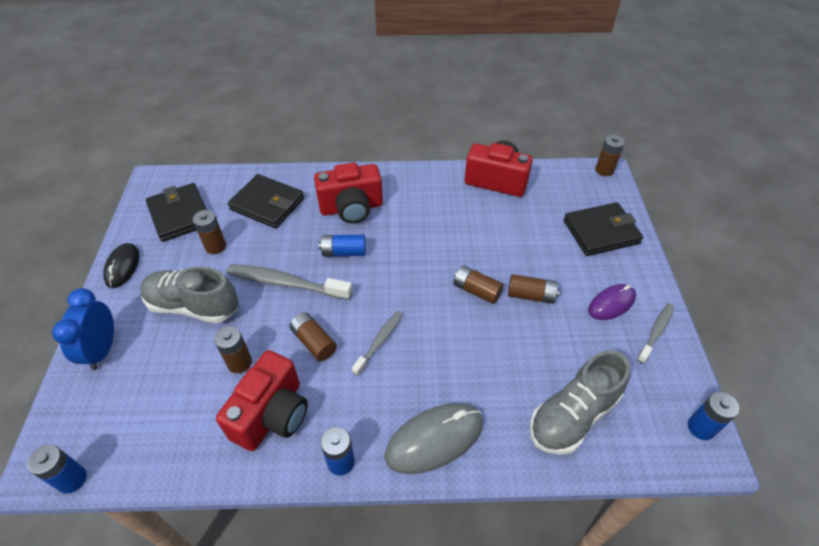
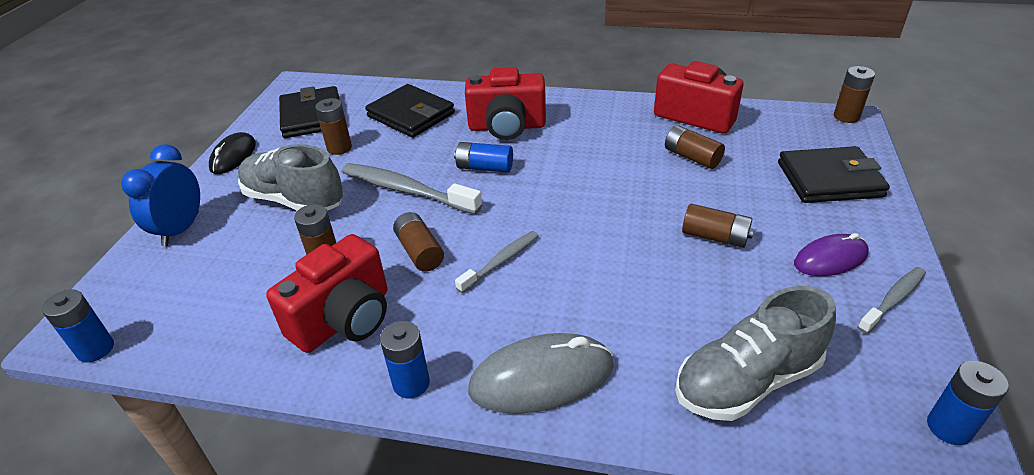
camera: 15 degrees right, 10 degrees down
(476, 291) = (642, 223): brown battery -> brown battery (692, 157)

